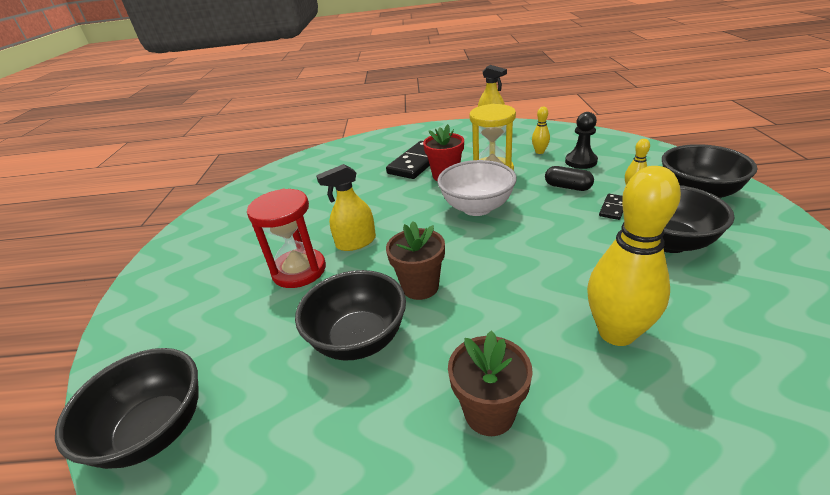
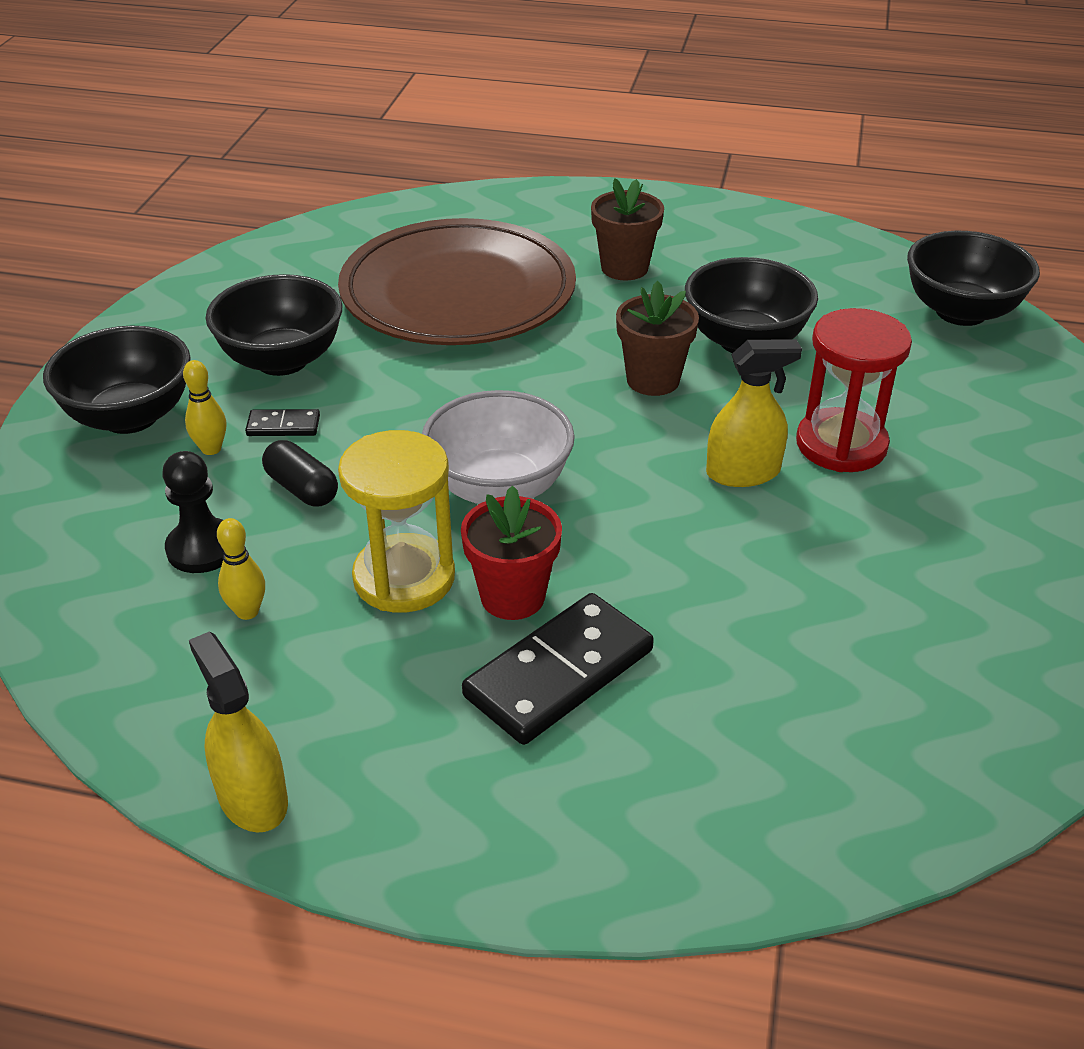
camera: 170 degrees left, 5 degrees up
(613, 208) = (283, 426): black domino -> black domino turned 45 degrees clockwise
(616, 333) = (458, 293): yellow bowling pin -> brown plate

